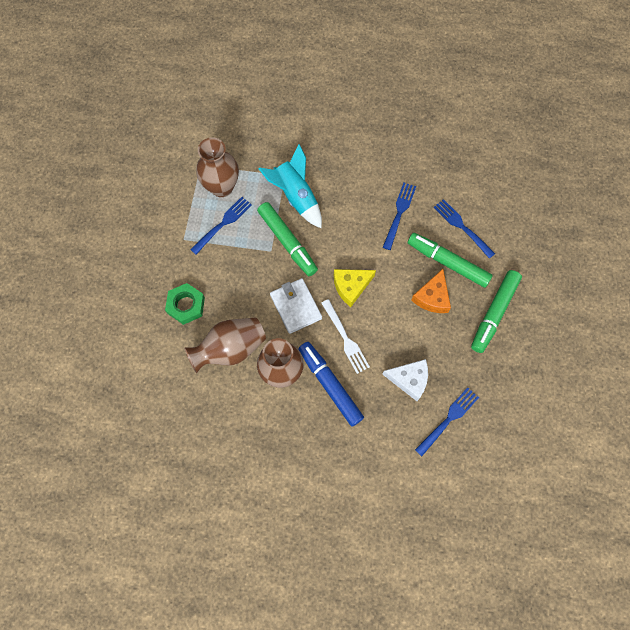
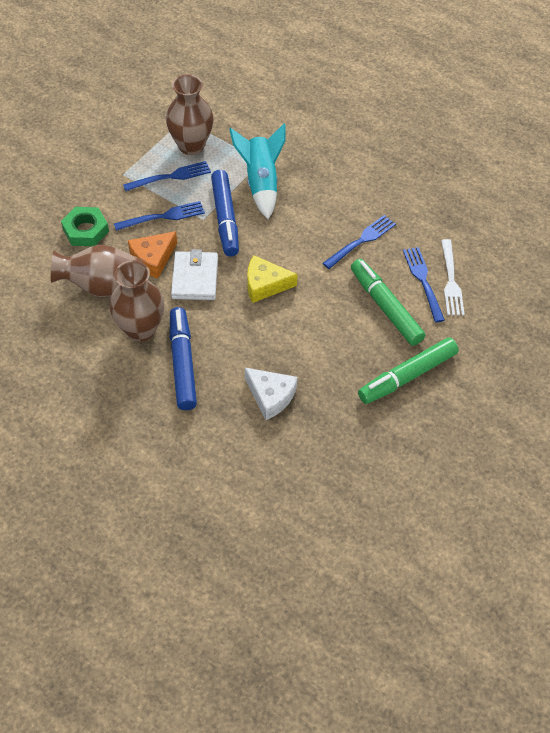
camera: 25 degrees right, 15 degrees down
(287, 242) = (225, 218): green marker -> blue marker
(345, 338) = (227, 328): white fork -> white fork (451, 281)
(432, 297) = (347, 331): orange cheese -> orange cheese (153, 259)
(448, 419) = (289, 453): blue fork -> blue fork (163, 216)

